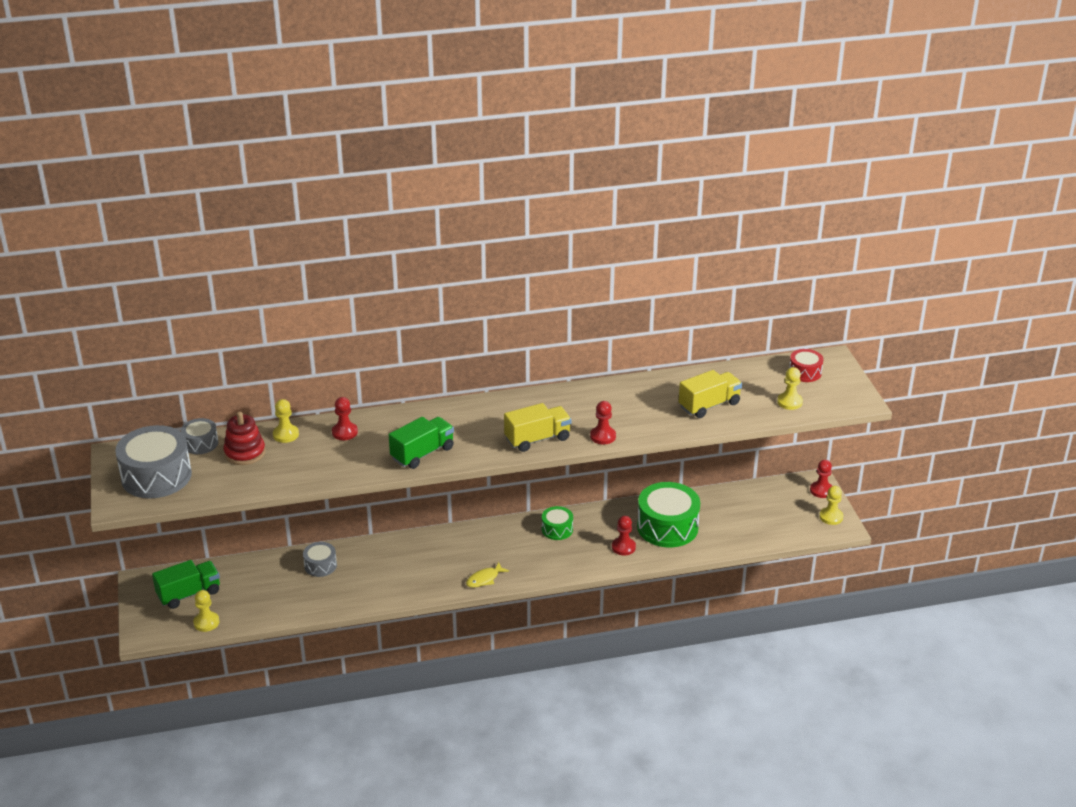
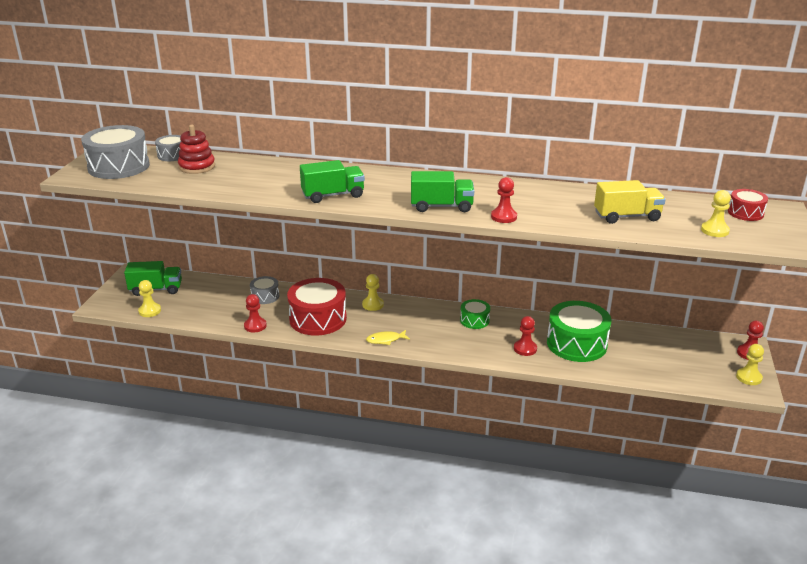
camera: 25 degrees right, 5 degrees down
(286, 434) = (239, 163): yellow pawn -> yellow pawn (373, 305)
(344, 432) = (285, 170): red pawn -> red pawn (255, 326)
(398, 576) = (318, 319): none -> red drum
(537, 439) = (441, 206): yellow truck -> green truck

